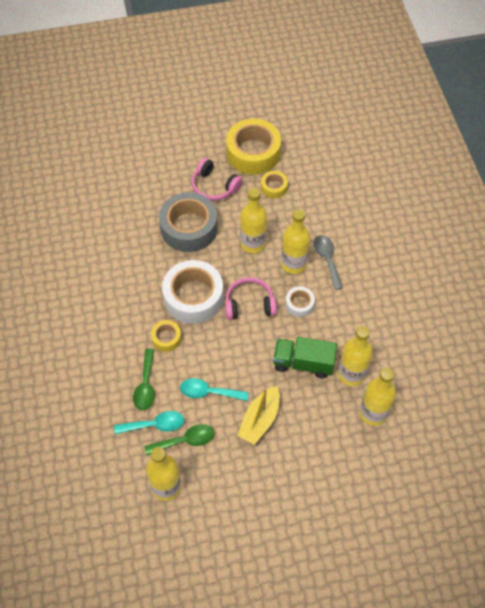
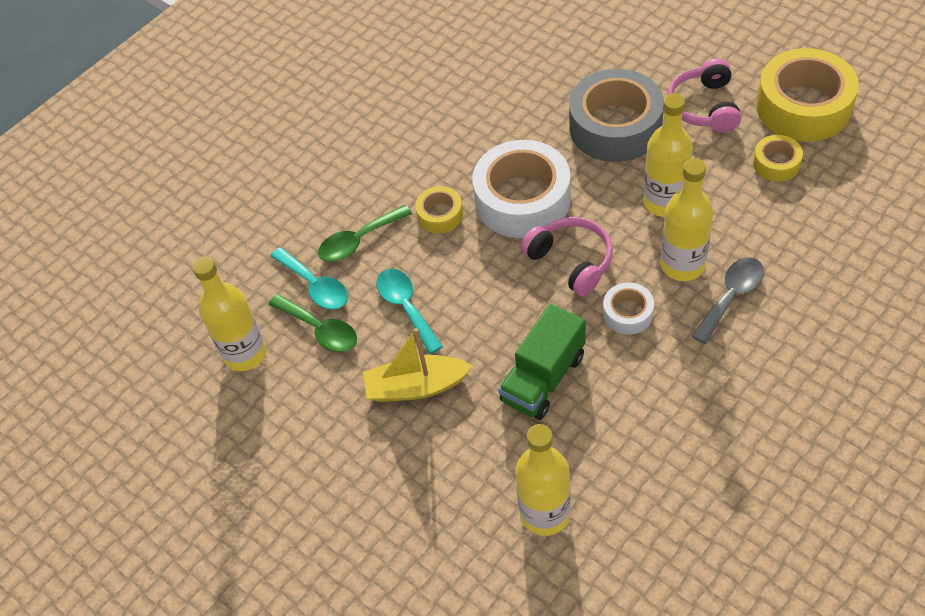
camera: 60 degrees right, 5 degrees down
(303, 363) = (543, 378): green truck -> green truck turned 120 degrees counterclockwise
(351, 374) = (581, 446): yellow bottle -> none

